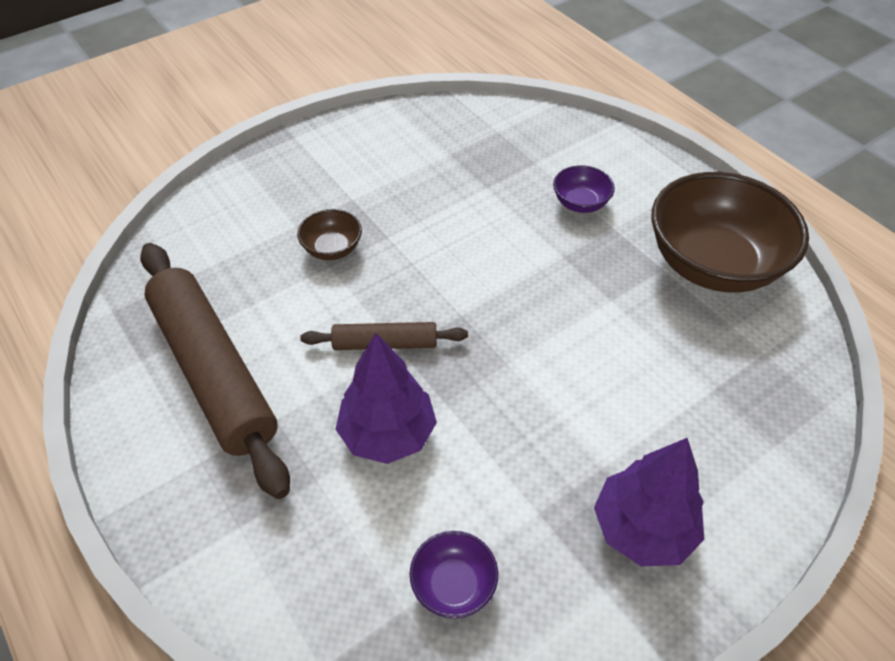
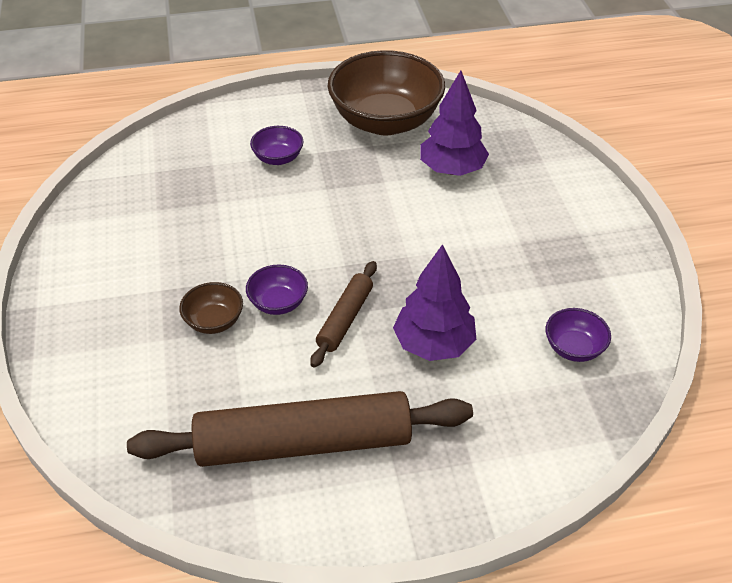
camera: 65 degrees left, 5 degrees down
(379, 284) = (278, 303): none -> purple bowl
(643, 528) = (572, 242): purple tree -> purple tree (452, 169)

